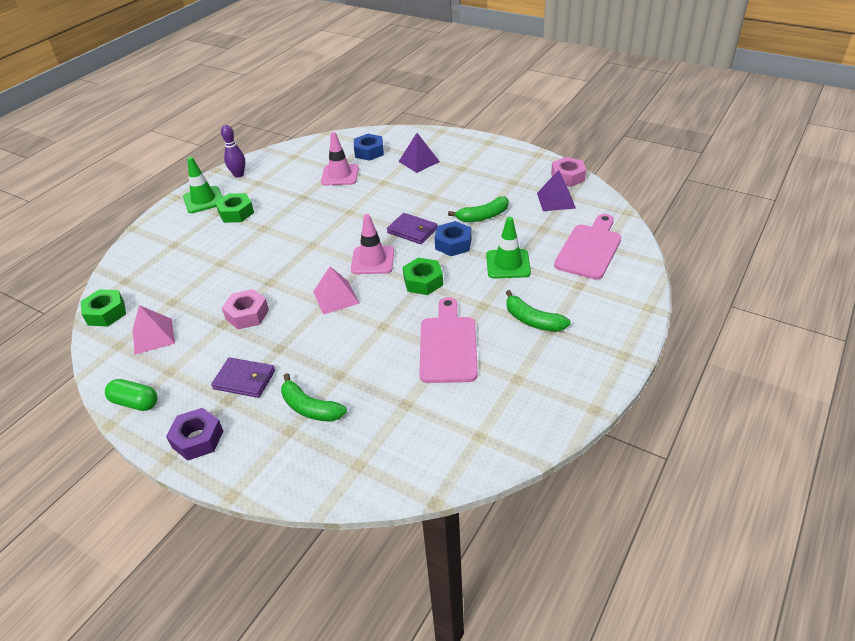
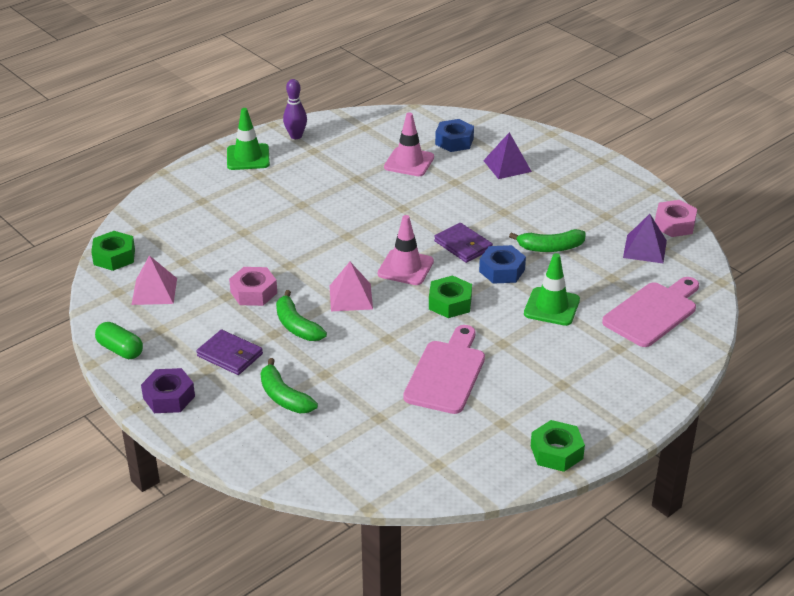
camera: 15 degrees right, 5 degrees down
(236, 213) = (278, 180): green nut -> green nut (556, 452)
(532, 320) = (548, 371): green banana -> green banana (296, 326)

